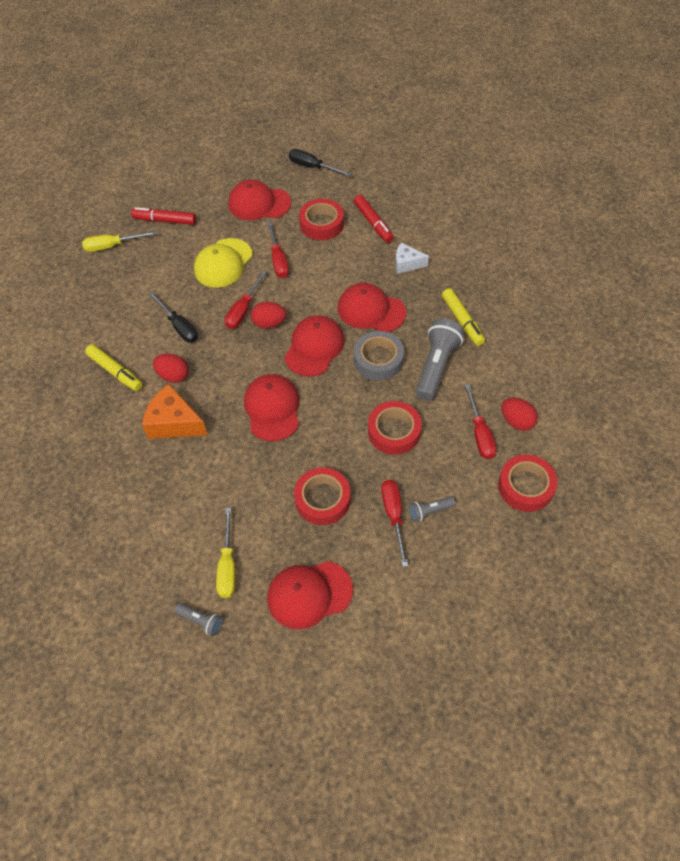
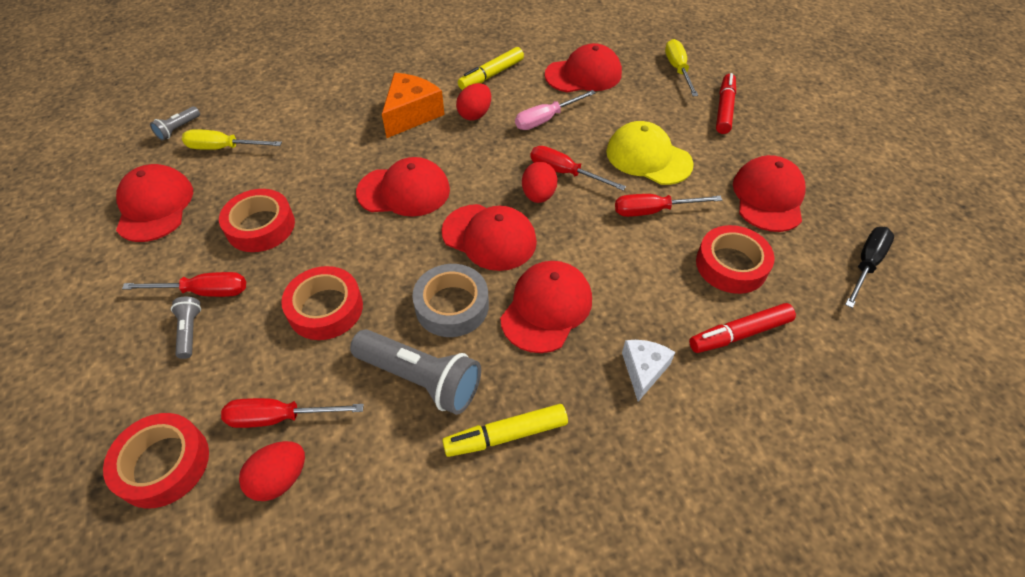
camera: 95 degrees right, 5 degrees down
(117, 306) = (583, 74): none -> red cap
(179, 326) = (546, 119): black screwdriver -> pink screwdriver

